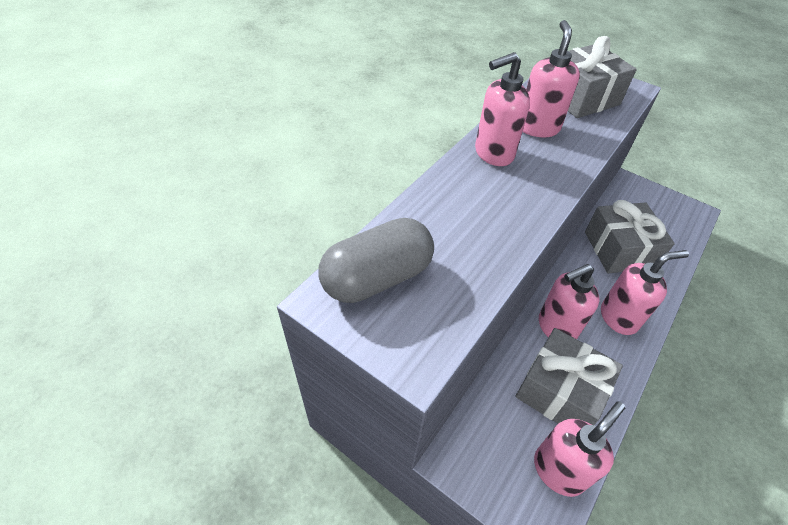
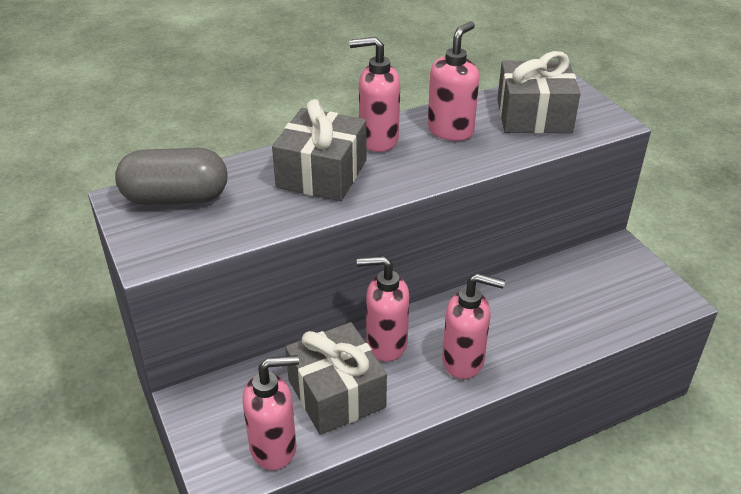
camera: 30 degrees right, 10 degrees down
(619, 249) = (532, 304): grey gift -> grey gift (322, 174)

